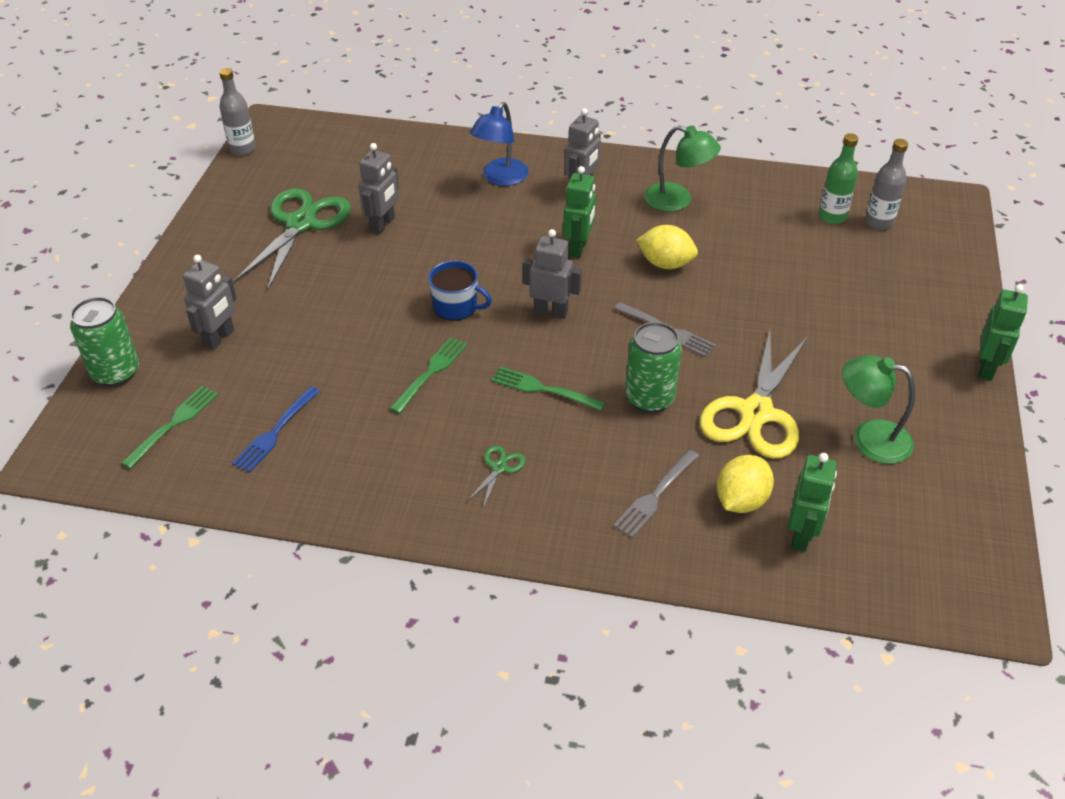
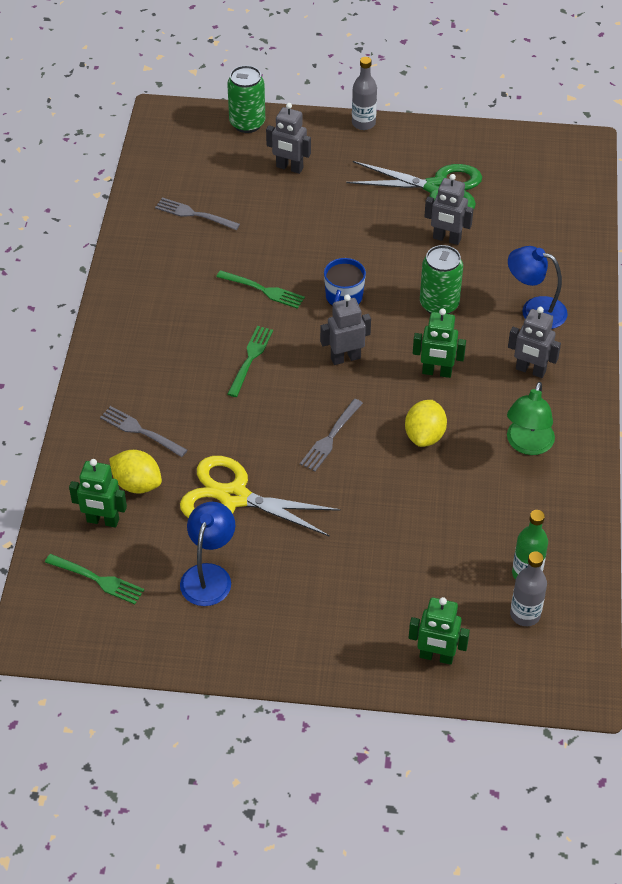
camera: 85 degrees right, 5 degrees up
(174, 424) = (198, 162): green fork -> green fork (97, 579)
(242, 149) = (538, 134): grey bottle -> grey bottle (363, 123)
(275, 432) = (194, 214): blue fork -> grey fork
(499, 467) = (165, 339): green scissors -> none
(550, 312) = (345, 358): grey robot -> grey robot turned 120 degrees counterclockwise
(649, 398) = (245, 426): green can -> green can (439, 304)
(869, 438) = (209, 575): green lamp -> blue lamp
(987, 368) = (307, 679): green robot -> green robot (436, 656)

